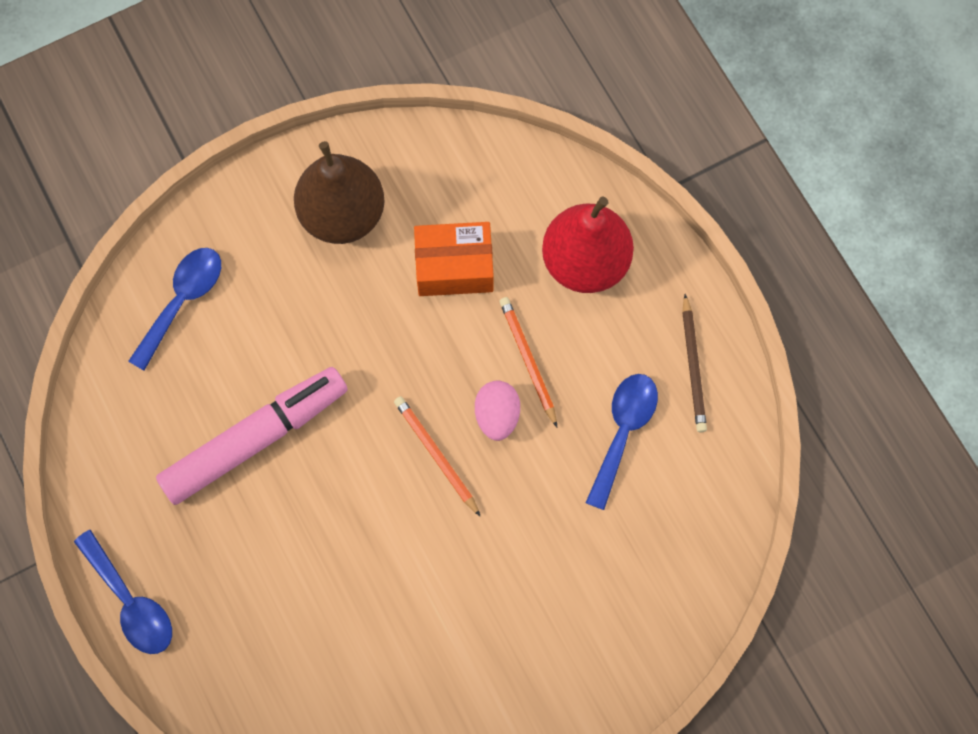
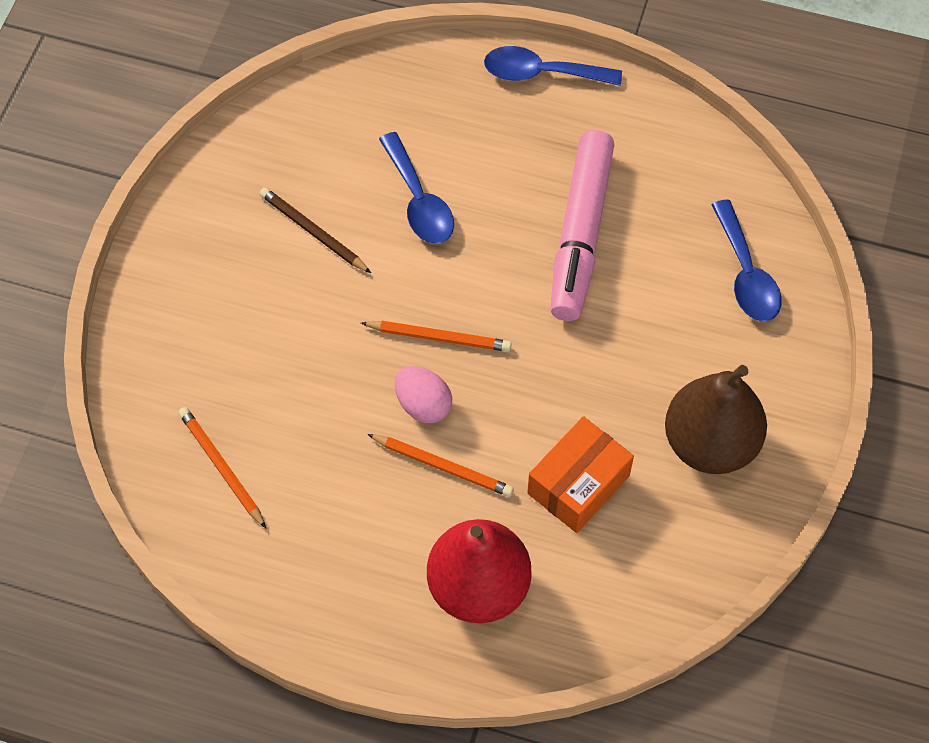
camera: 135 degrees right, 10 degrees down
(623, 432) = (312, 480): blue spoon -> blue spoon (418, 200)
(676, 500) = (222, 467): none -> orange pencil
(693, 366) = (305, 583): brown pencil -> brown pencil (313, 232)

